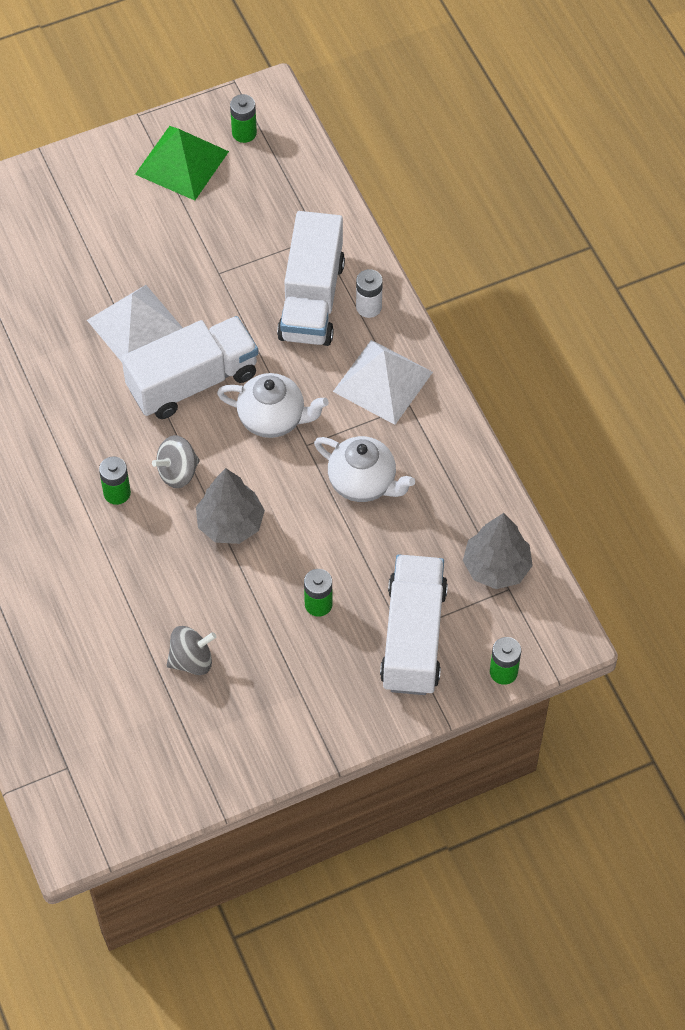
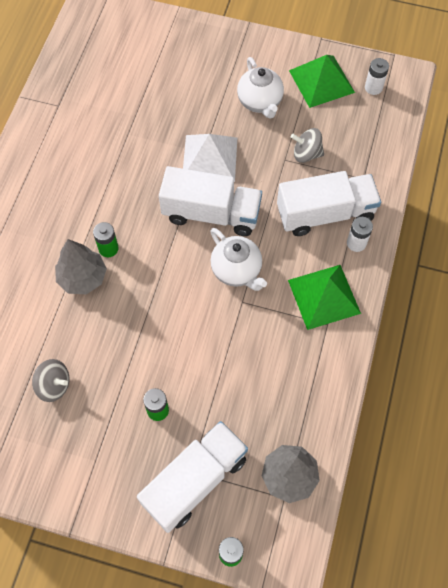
camera: 40 degrees right, 5 degrees up
(177, 472) = (153, 262): grey spinning top -> grey spinning top (306, 154)
(230, 523) = (153, 317): grey tree -> grey tree (82, 277)
(244, 133) = (373, 87): green battery -> white battery
(311, 299) = (325, 214): white truck -> white truck turned 150 degrees counterclockwise
(363, 483) = (254, 352): white teapot -> white teapot (260, 102)
(382, 381) = (323, 296): white pyramid -> green pyramid

